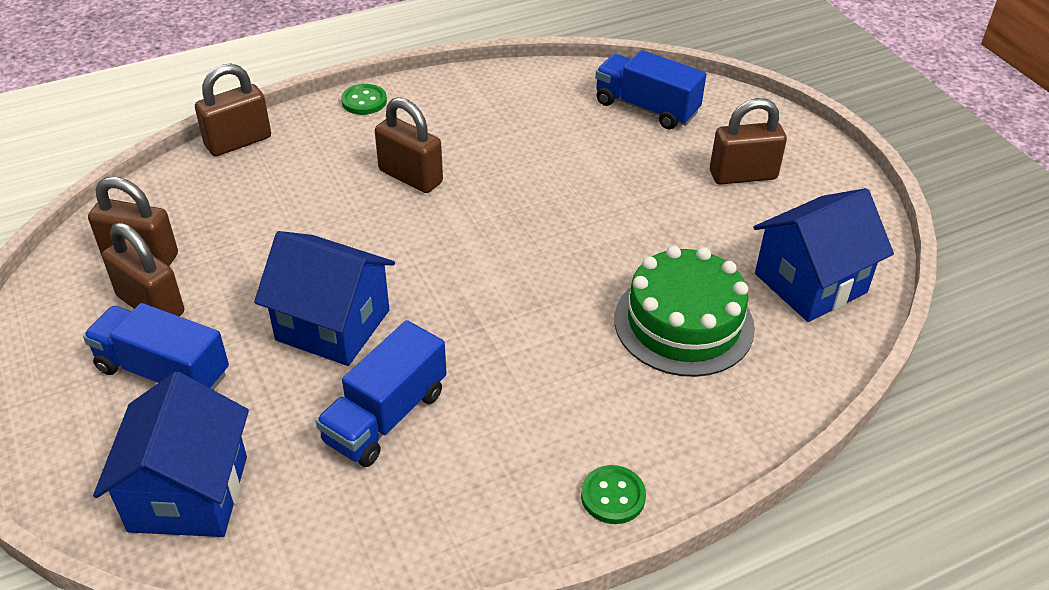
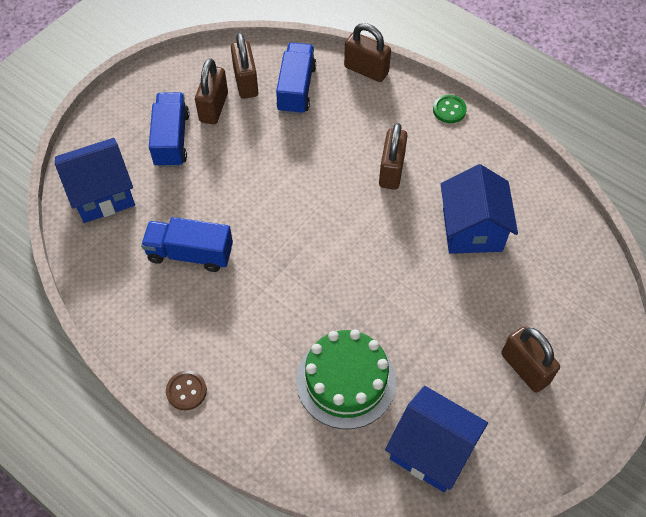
camera: 65 degrees right, 15 degrees up
(333, 325) = (243, 195): blue house -> blue house (472, 229)
(613, 496) = (186, 391): green button -> brown button
(646, 108) = (562, 276): blue truck -> blue truck (296, 89)

